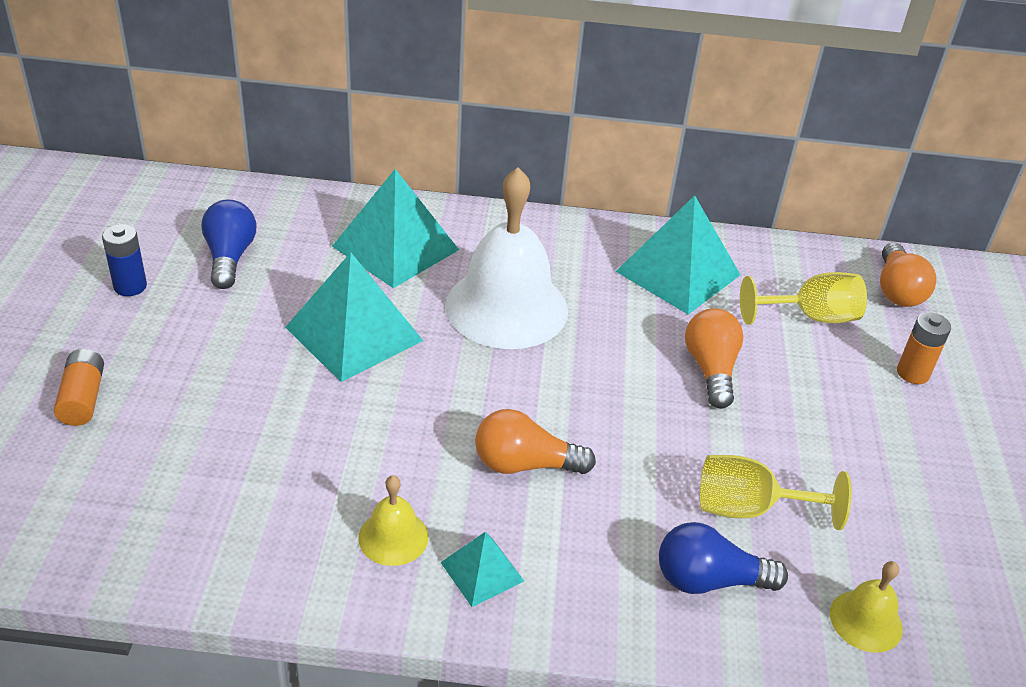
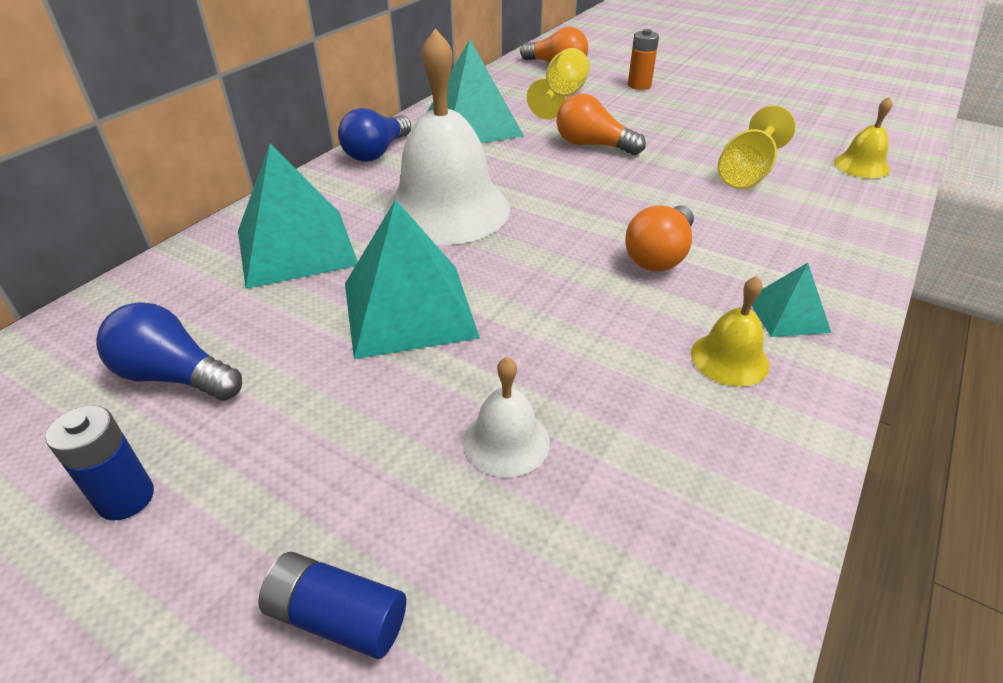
camera: 60 degrees left, 0 degrees up
(83, 398) = (337, 616): orange battery -> blue battery
(239, 427) = (506, 441): none -> white bell
(709, 580) = (816, 209): blue light bulb -> blue light bulb (377, 152)

